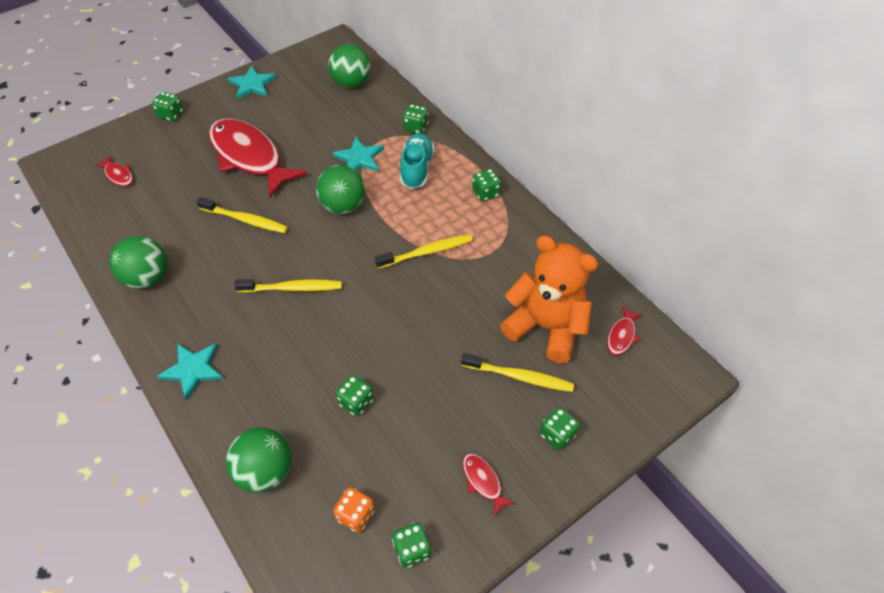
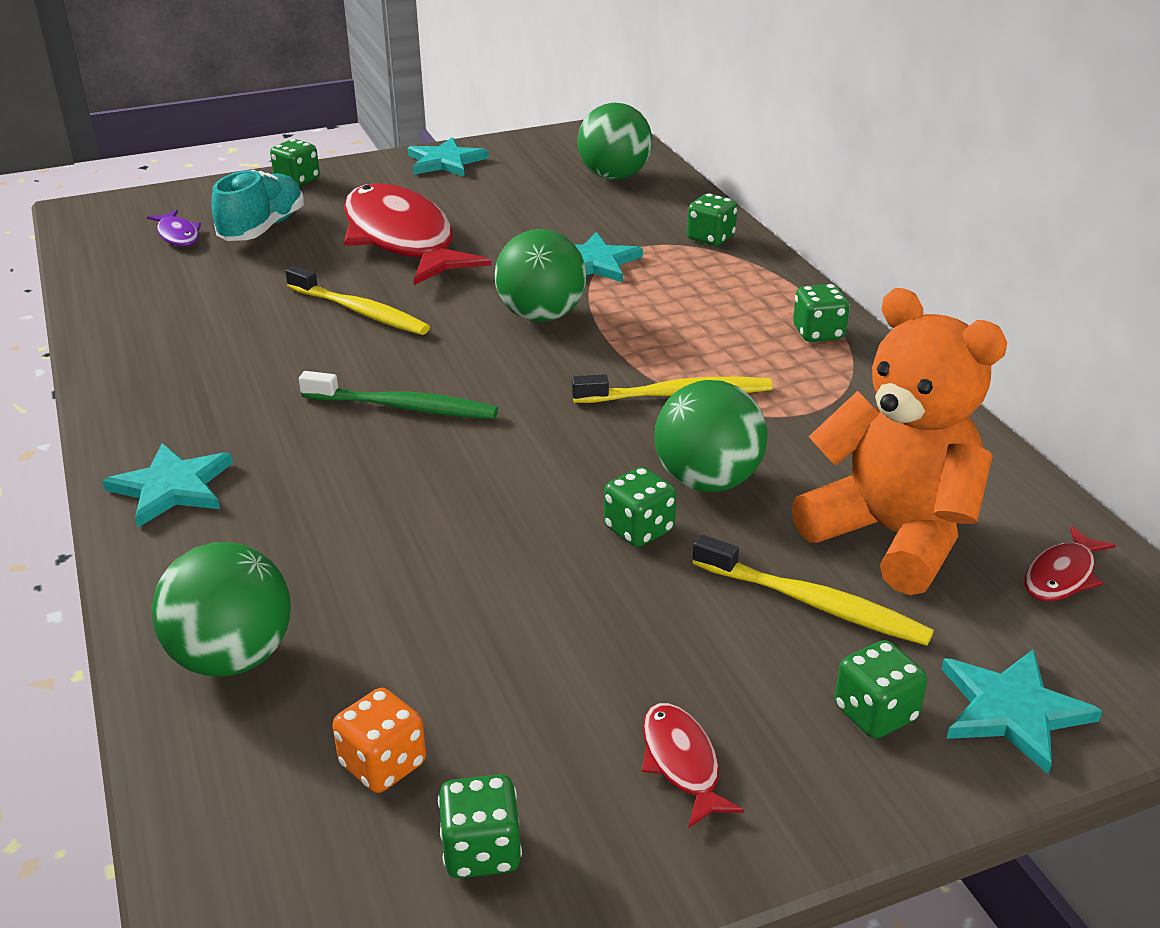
camera: 15 degrees right, 20 degrees down
(118, 175) = (178, 235): red fish -> purple fish
(148, 277) = (158, 358): green ball -> green ball (707, 481)
(292, 288) = (403, 407): yellow toothbrush -> green toothbrush
(356, 402) = (457, 584): green dice -> green dice (639, 529)
(416, 169) = (694, 287): turquoise shoe -> turquoise shoe (262, 228)
(612, 419) = (1012, 711): none -> turquoise star

